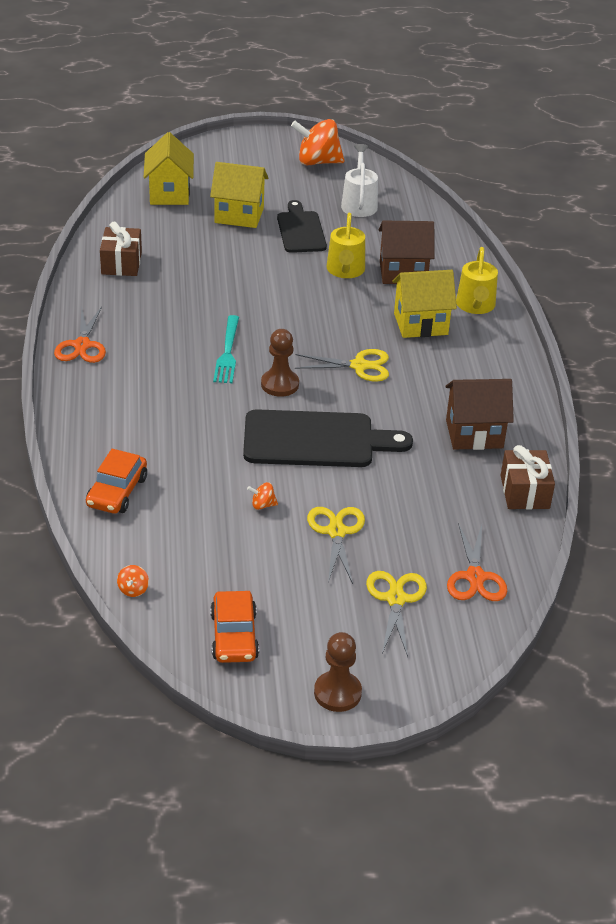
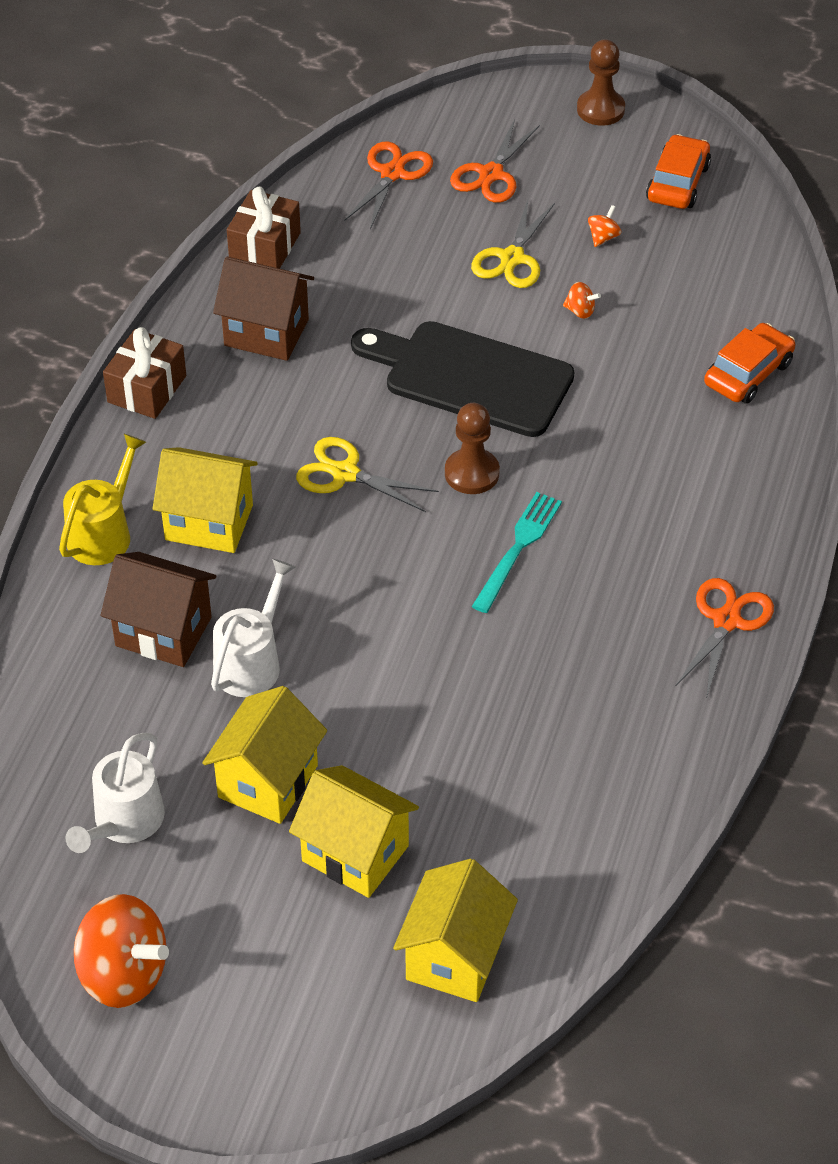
camera: 155 degrees left, 10 degrees up
(121, 263) = (609, 785): brown gift -> brown gift (147, 389)
(133, 590) = (766, 254): orange spinning top -> orange spinning top (603, 237)
(301, 230) = (268, 781): black cutting board -> yellow house
(345, 270) = (251, 662): yellow watering can -> white watering can
(395, 599) = (491, 174): yellow scissors -> orange scissors

